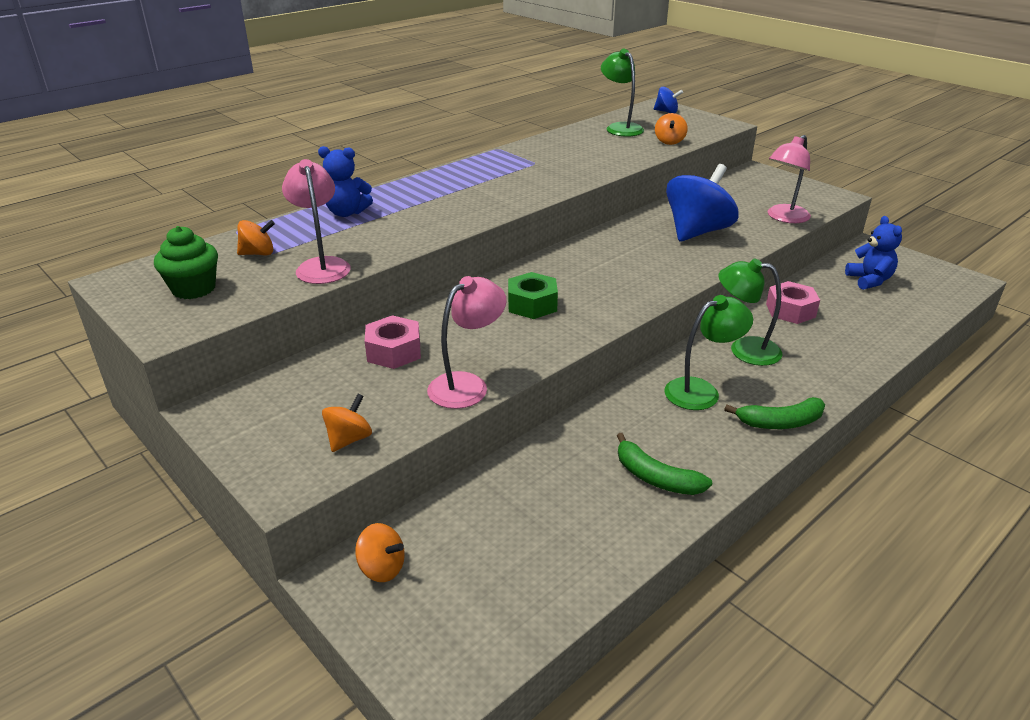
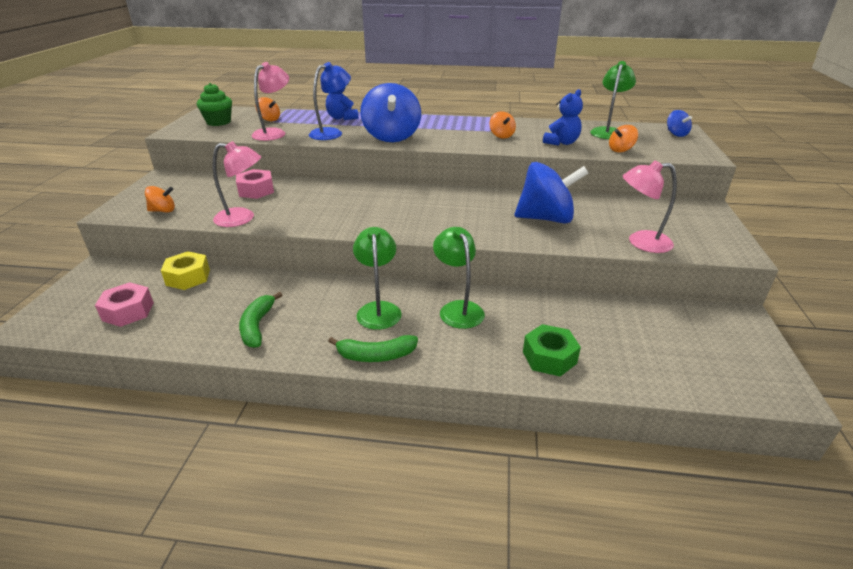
camera: 50 degrees right, 0 degrees up
(382, 568) = (112, 275): orange spinning top -> orange spinning top (501, 136)
(391, 234) = (332, 133): none -> blue lamp
(466, 210) = (391, 137): none -> blue spinning top
(478, 498) = (188, 277): none -> yellow nut
(532, 304) = (354, 204): green nut -> green nut (549, 357)
(701, 391) = (378, 309): green lamp -> green lamp turned 120 degrees counterclockwise
(780, 422) = (376, 356): green banana -> green banana turned 45 degrees counterclockwise
(790, 310) = (549, 310): pink nut -> pink nut (128, 311)
(869, 280) = (671, 334): blue teddy bear -> blue teddy bear (561, 143)

